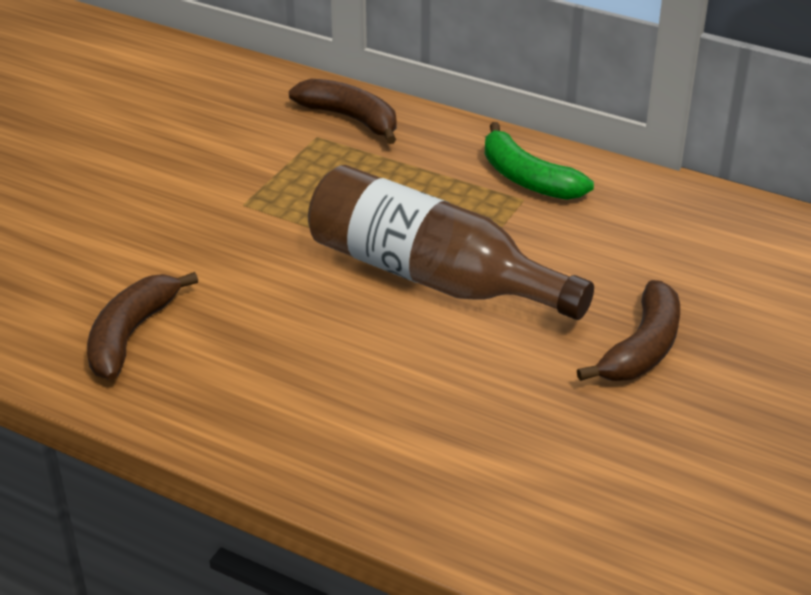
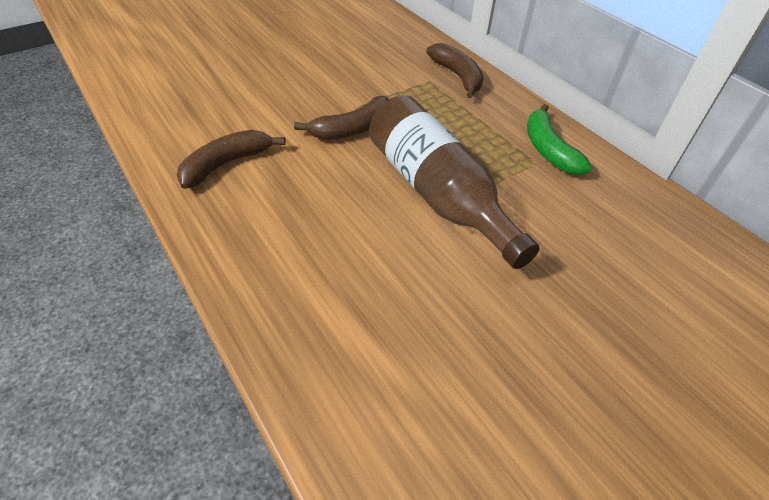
camera: 25 degrees right, 10 degrees up
(642, 348) = (558, 310): brown banana -> brown banana (352, 129)

